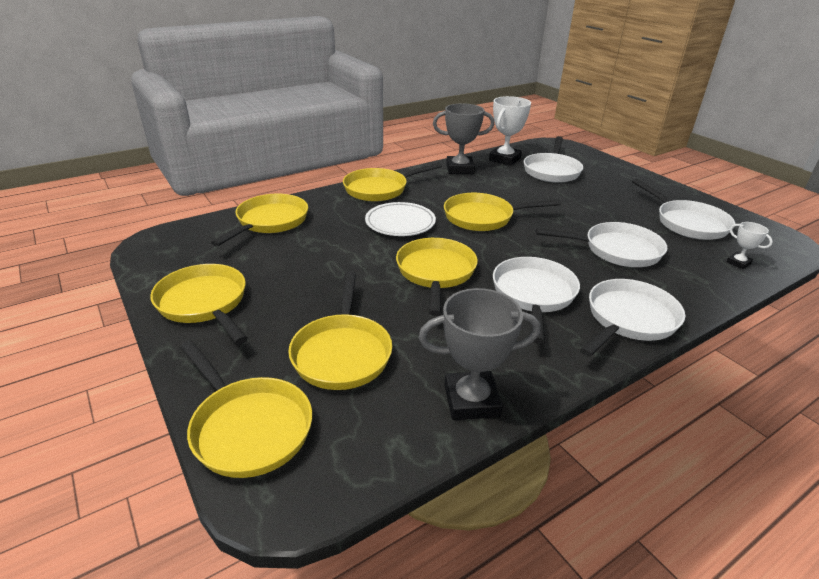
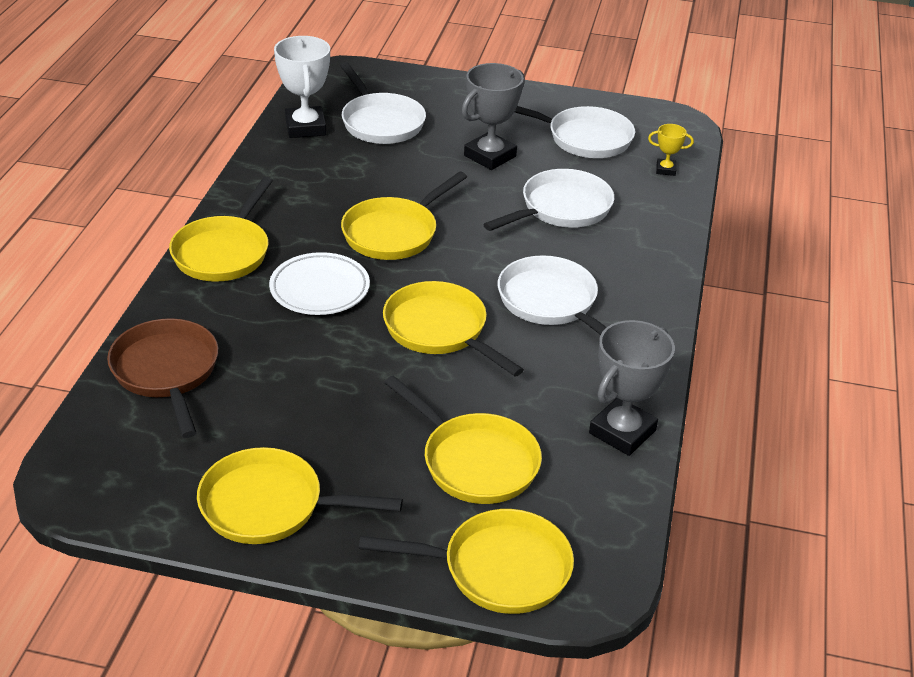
camera: 45 degrees left, 5 degrees up
(270, 222) = (167, 372): yellow pan -> brown pan
(460, 169) = (274, 170): grey trophy -> grey trophy (490, 156)
(629, 319) = (647, 283): white pan -> none
(738, 263) = (665, 170): white trophy -> yellow trophy

